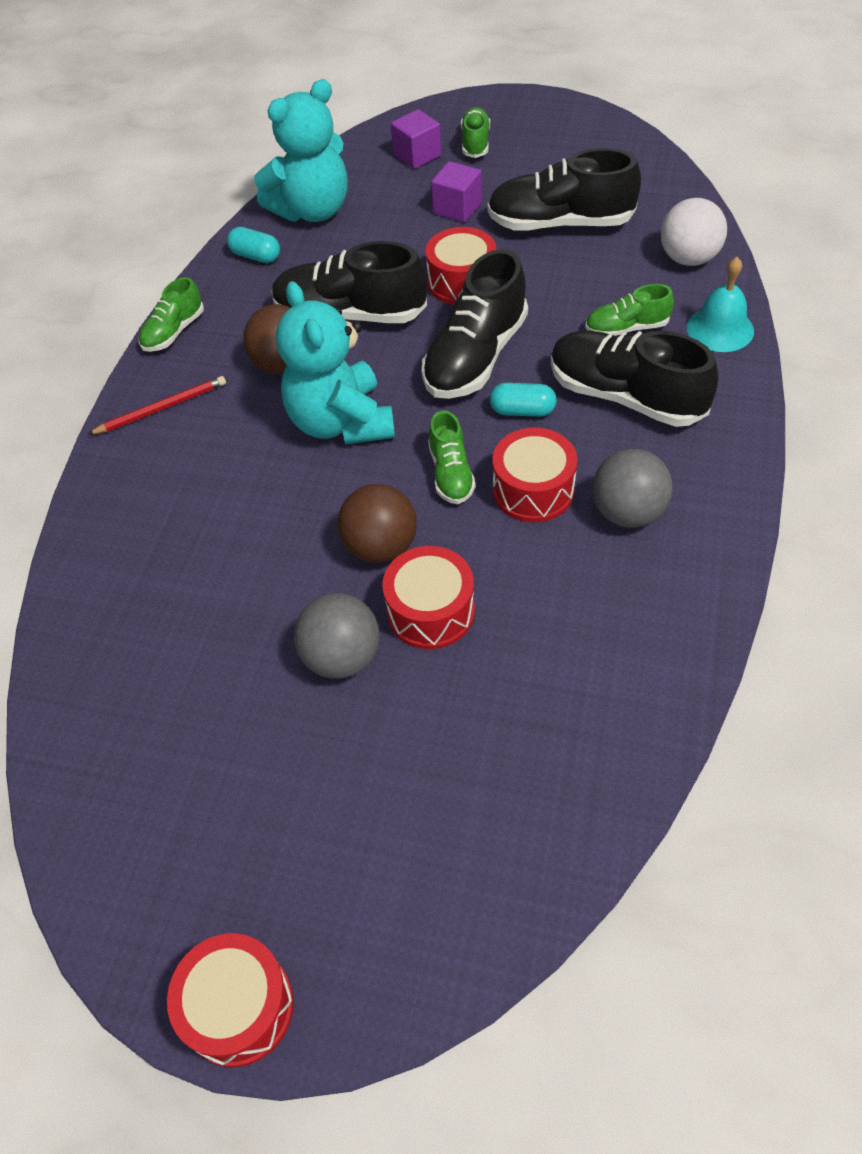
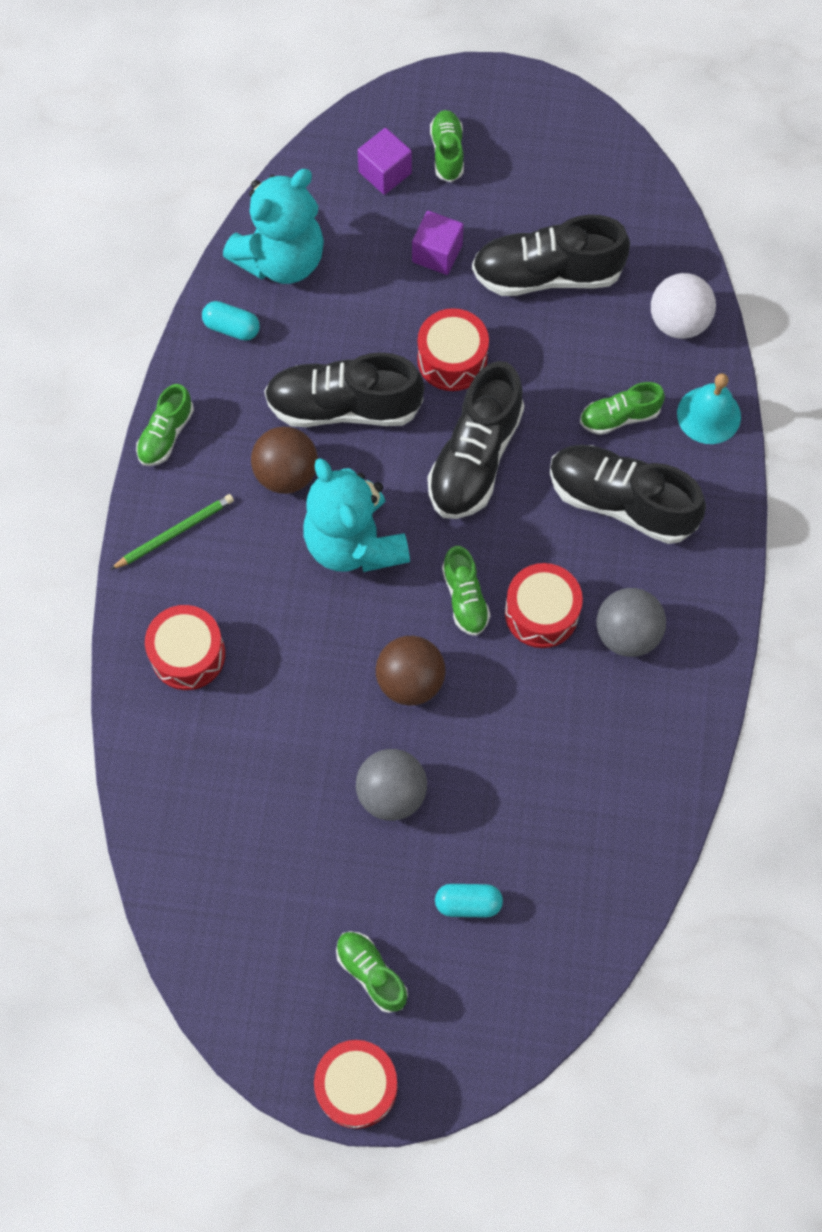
camera: 10 degrees left, 15 degrees up
(162, 408) = (175, 532): red pencil -> green pencil
(283, 860) = (371, 973): none -> green shoe
(430, 611) = (462, 744): red drum -> red drum (188, 654)
(522, 411) = (525, 522): turquoise capsule -> turquoise capsule (468, 903)

